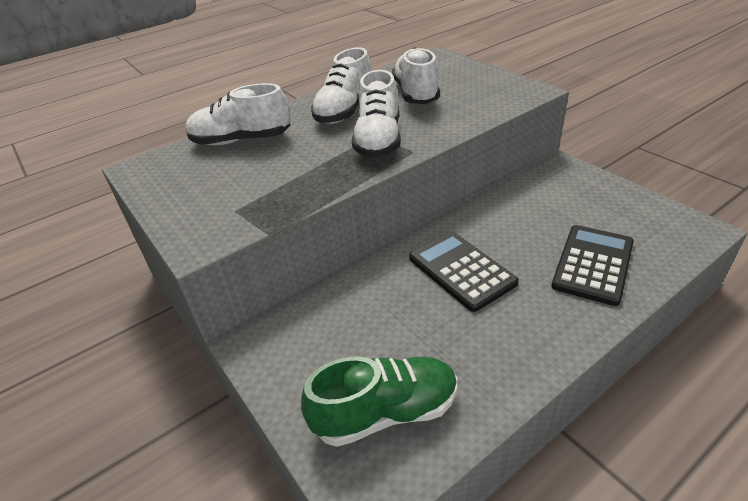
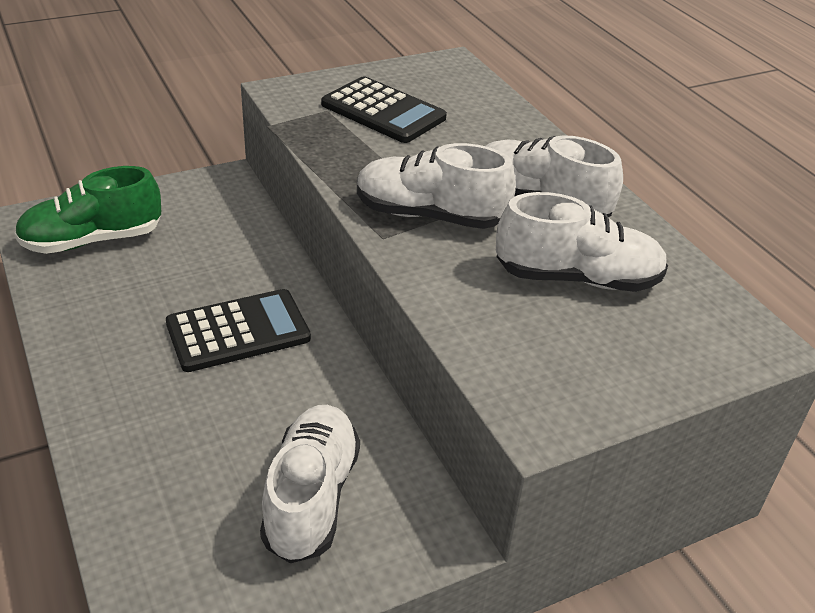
camera: 95 degrees right, 0 degrees up
(241, 140) = (484, 120): white shoe -> white shoe (311, 497)
(385, 412) = (93, 240): green shoe -> green shoe turned 75 degrees clockwise
(593, 264) = (171, 457): black calculator -> black calculator (383, 111)

